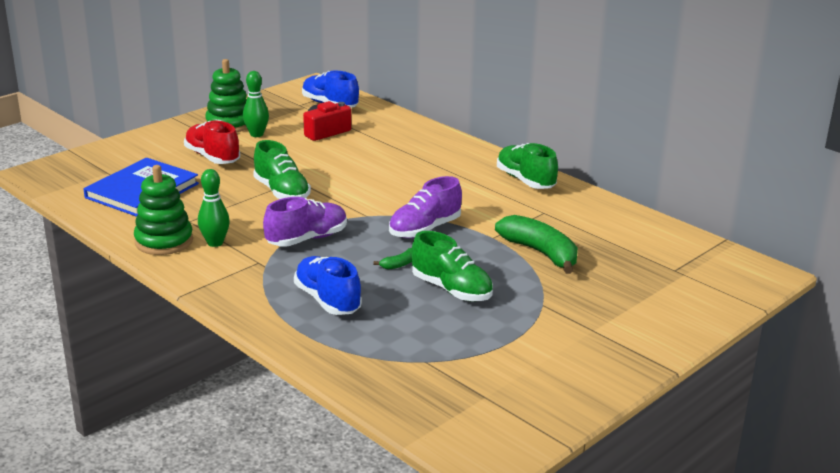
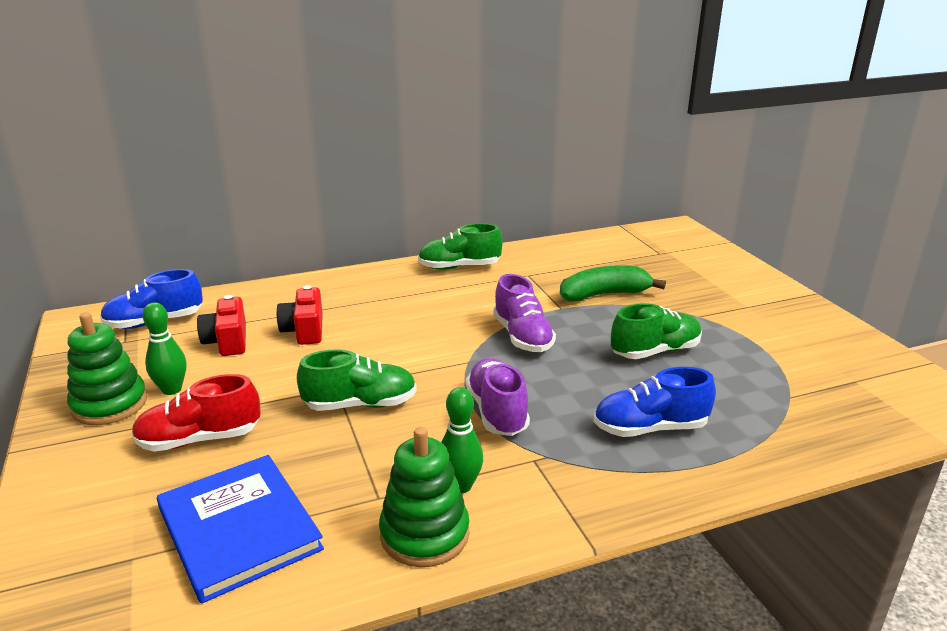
camera: 65 degrees left, 0 degrees up
(361, 151) = (304, 330): none -> red camera
(399, 264) = (589, 367): green banana -> none

